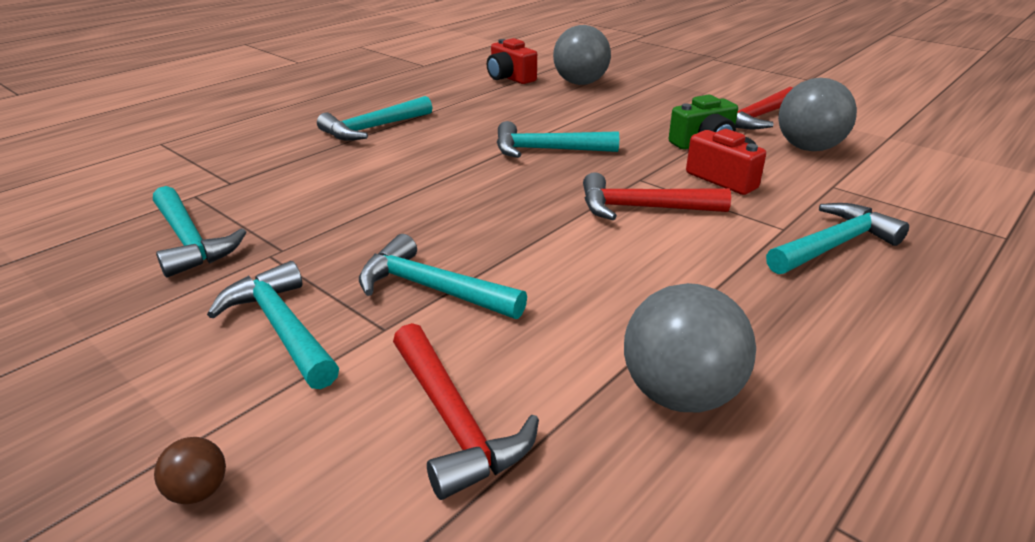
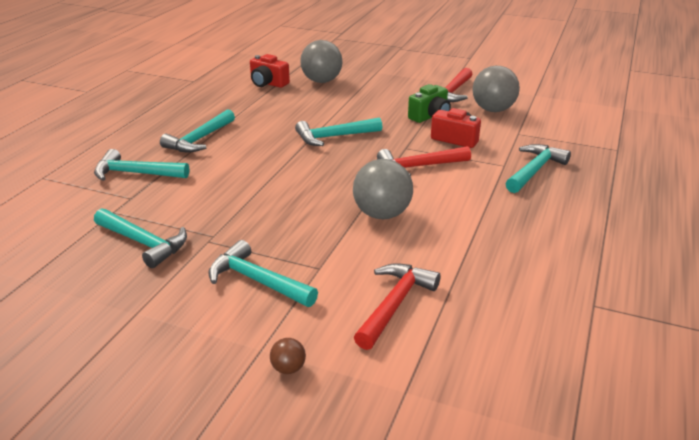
camera: 20 degrees left, 0 degrees up
(432, 289) = (329, 240): turquoise hammer -> turquoise hammer (136, 173)
(453, 421) = (394, 305): red hammer -> red hammer turned 105 degrees counterclockwise
(680, 395) = (498, 266): grey ball -> grey ball (382, 214)

